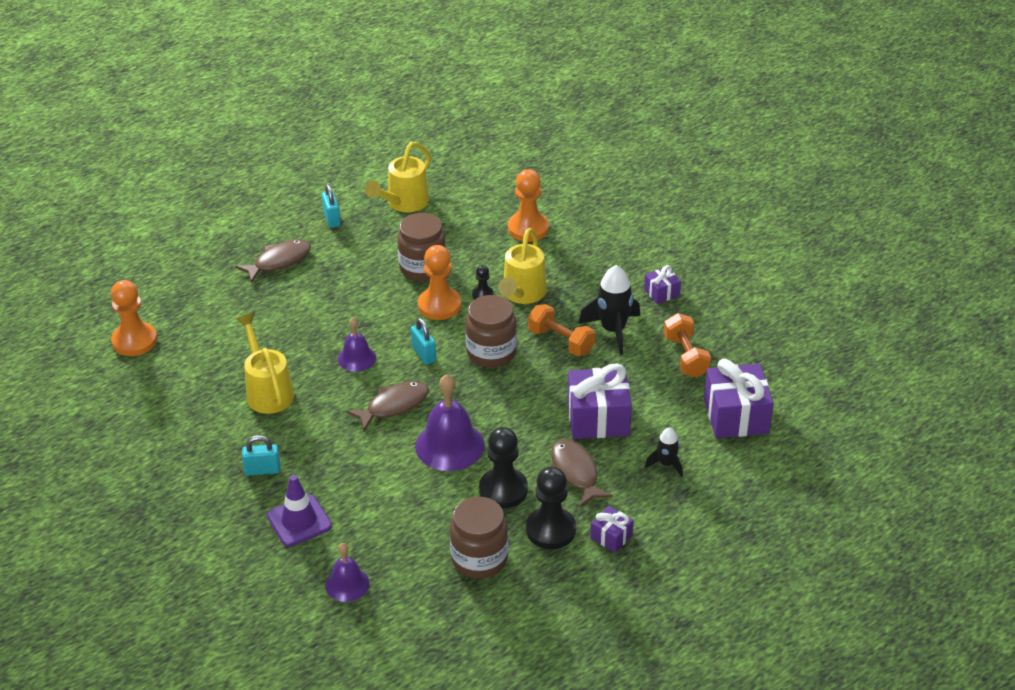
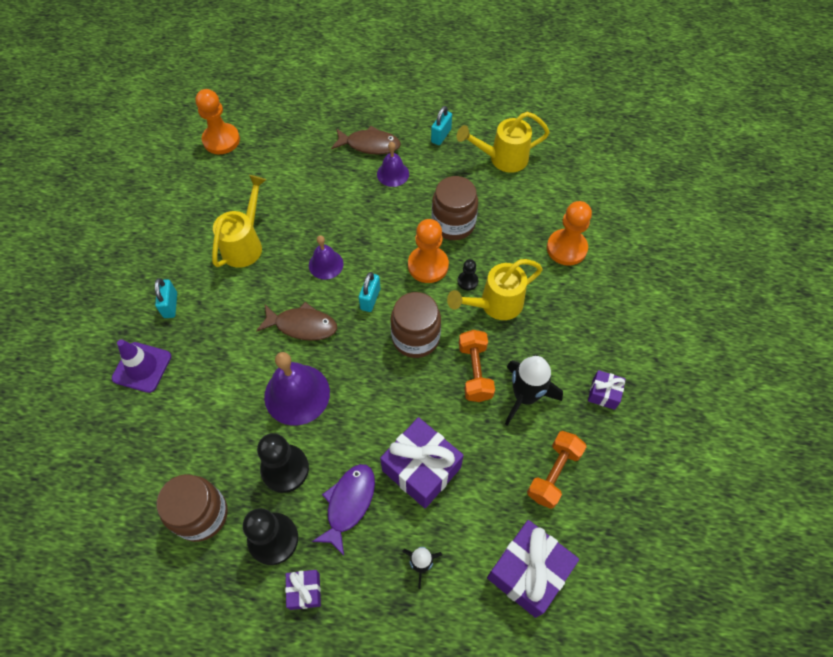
camera: 45 degrees right, 20 degrees up
(262, 470) = (170, 305): turquoise padlock -> turquoise padlock turned 45 degrees clockwise
(347, 584) = (106, 449): purple bell -> purple bell (393, 174)
(575, 472) = (348, 504): brown fish -> purple fish

